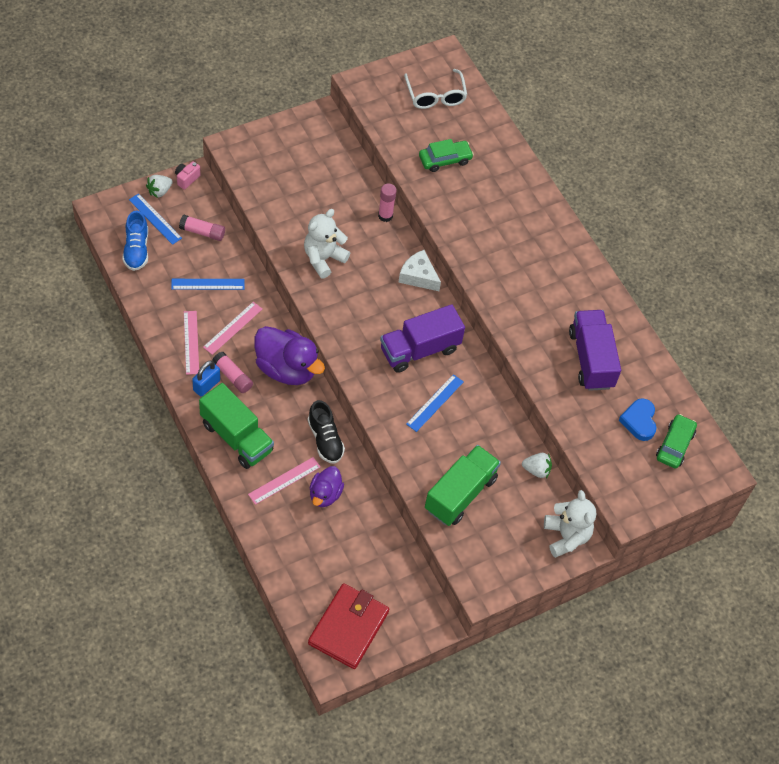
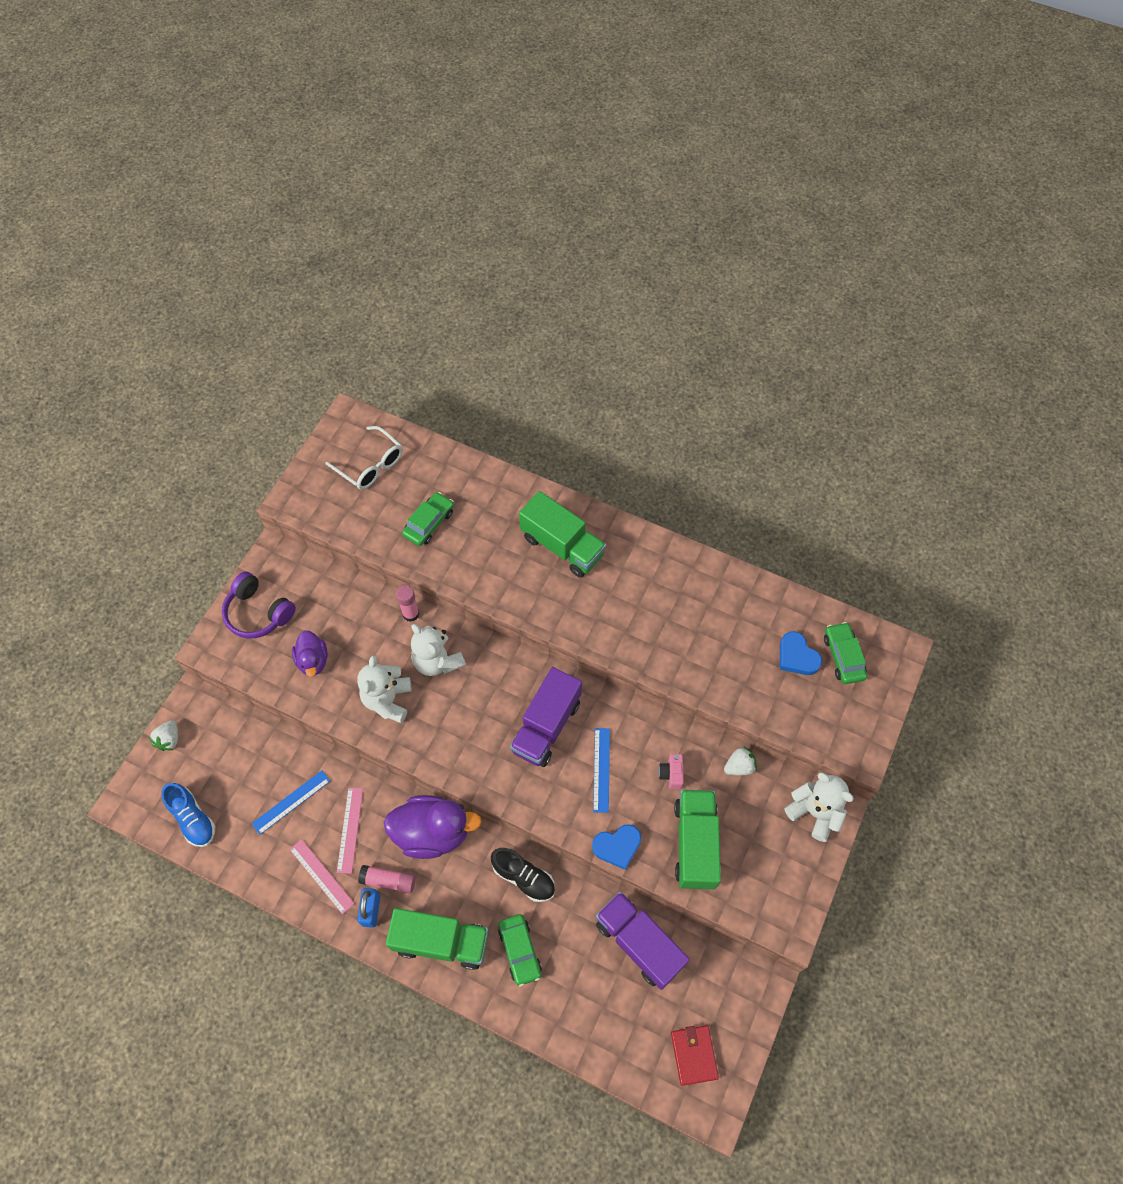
camera: 30 degrees left, 5 degrees up
(155, 219) = (187, 772): blue ruler -> none
(187, 179) = (186, 707): pink camera -> pink camera (671, 774)
(202, 232) = (244, 751): pink glue stick -> none
(281, 146) = (258, 612): none -> purple headphones
(284, 480) = (520, 951): pink ruler -> green car
(325, 494) = (567, 934): purple duck -> purple duck (313, 660)
(348, 628) = (694, 1055): red wallet -> red wallet, size x0.61
(378, 257) = (437, 661): none -> white teddy bear
(404, 456) = (617, 846): none -> blue heart
(418, 276) = (487, 653): white cheese -> none
(528, 236) = (562, 546): none -> green truck
(591, 359) = (710, 627): purple truck -> purple truck (639, 943)

